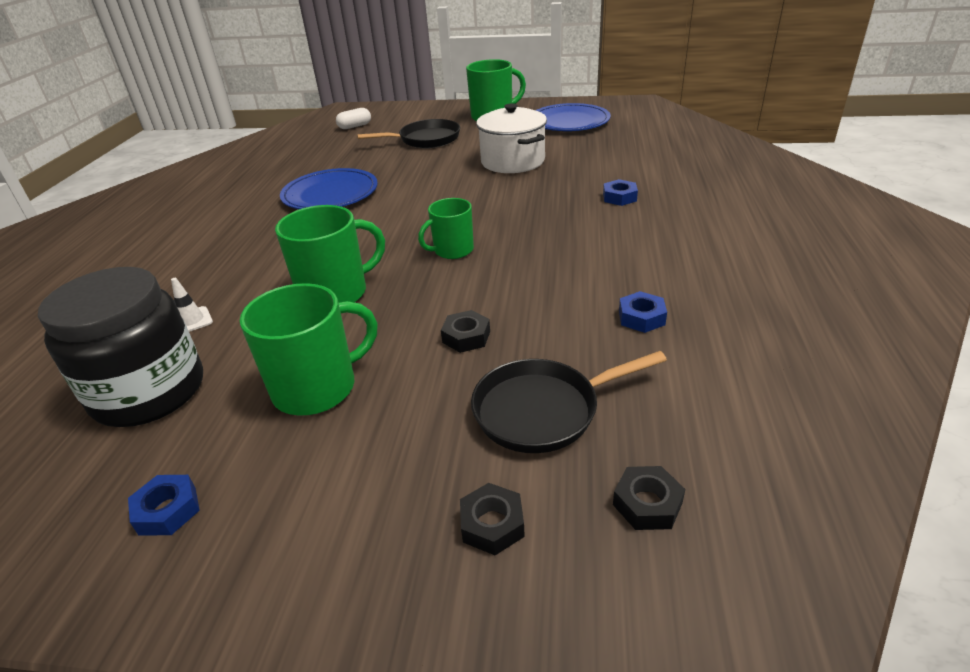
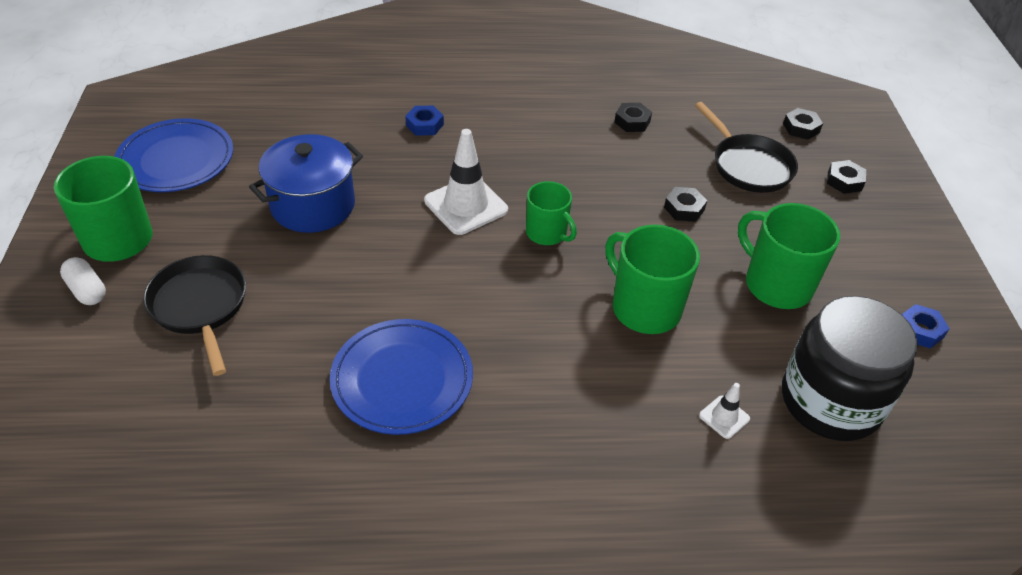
camera: 105 degrees left, 10 degrees up
(355, 126) = (90, 426): white capsule -> white capsule (87, 290)
(500, 215) = (466, 205): none -> white traffic cone
(512, 161) = (313, 205): white pot -> blue pot
(641, 317) = (632, 121): blue nut -> black nut

